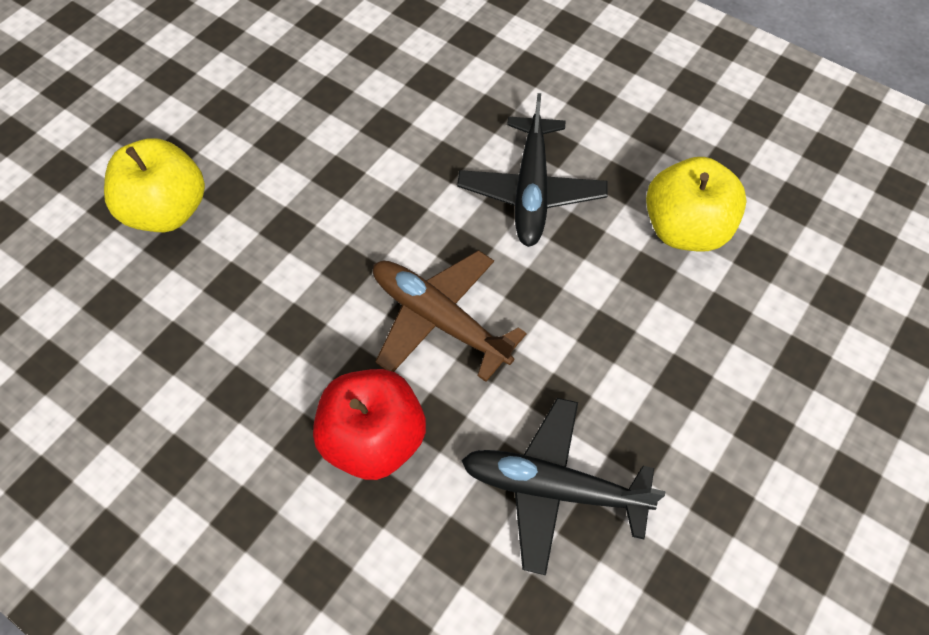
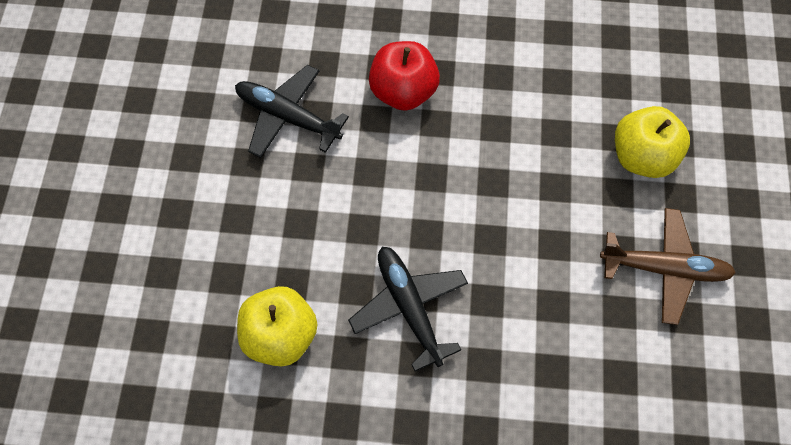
camera: 150 degrees right, 5 degrees up
(439, 319) = (412, 178): brown plane -> brown plane (665, 269)
(553, 488) = (287, 117): black plane -> black plane turned 135 degrees counterclockwise

